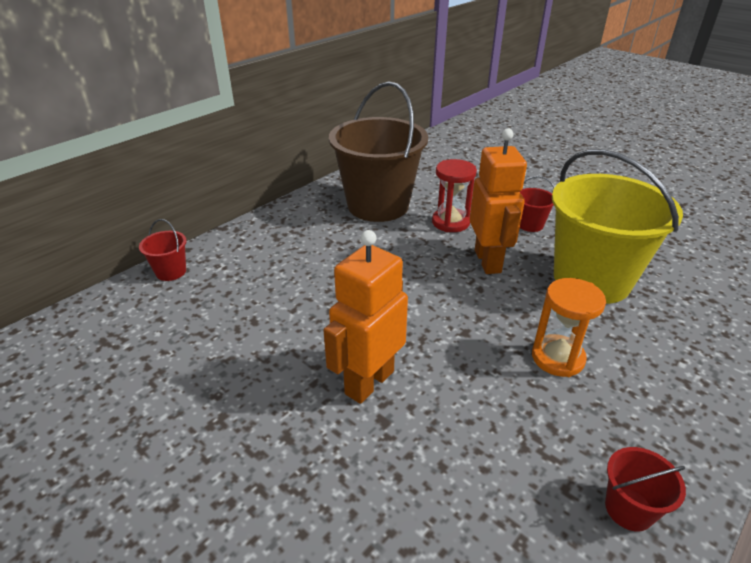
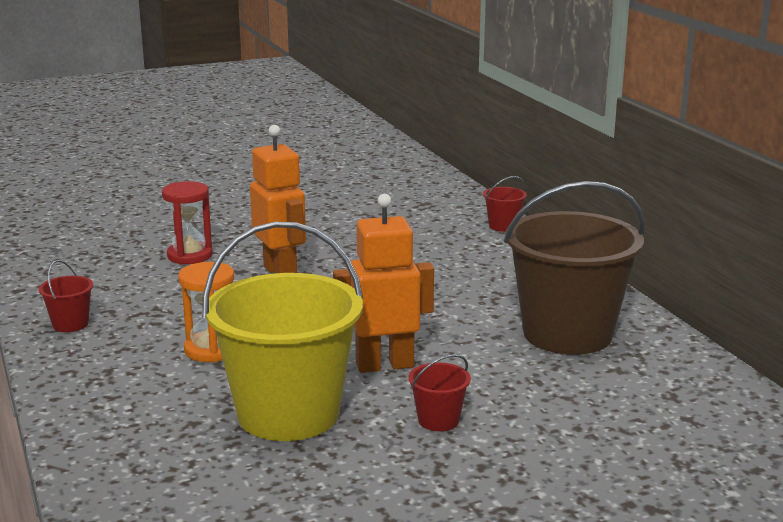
camera: 115 degrees right, 15 degrees down
(450, 222) = (489, 368): red hourglass -> red hourglass (190, 256)
(488, 261) = (384, 365): orange robot -> orange robot turned 150 degrees clockwise

